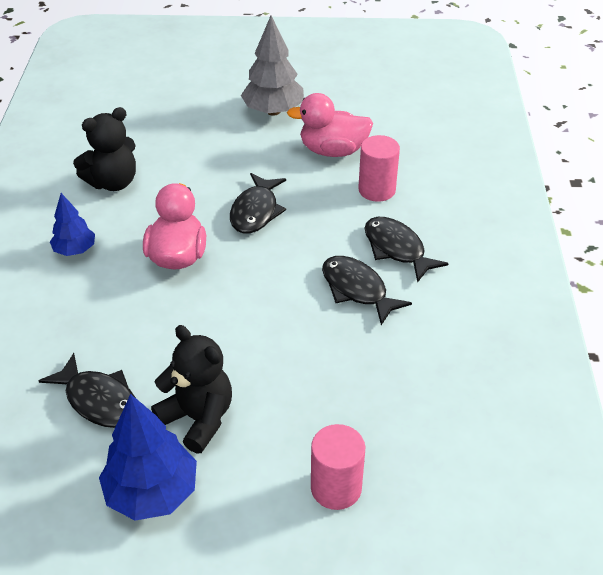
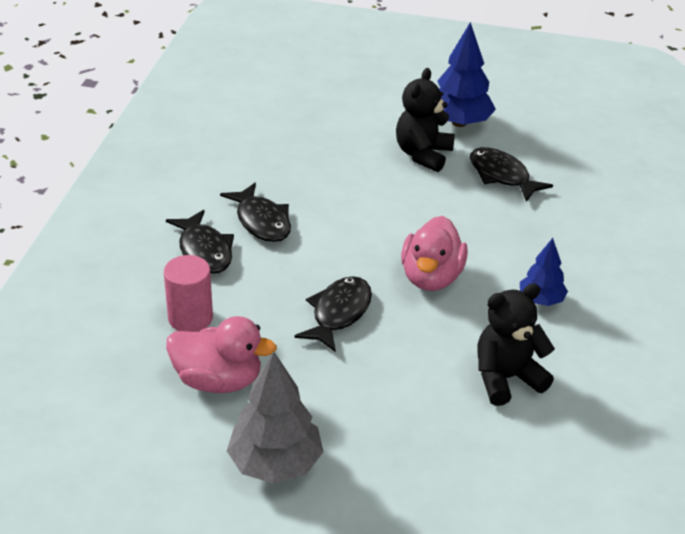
camera: 170 degrees left, 5 degrees down
(198, 418) = (423, 154): black teddy bear -> black teddy bear turned 60 degrees clockwise
(336, 488) = (332, 108): pink cylinder -> none

